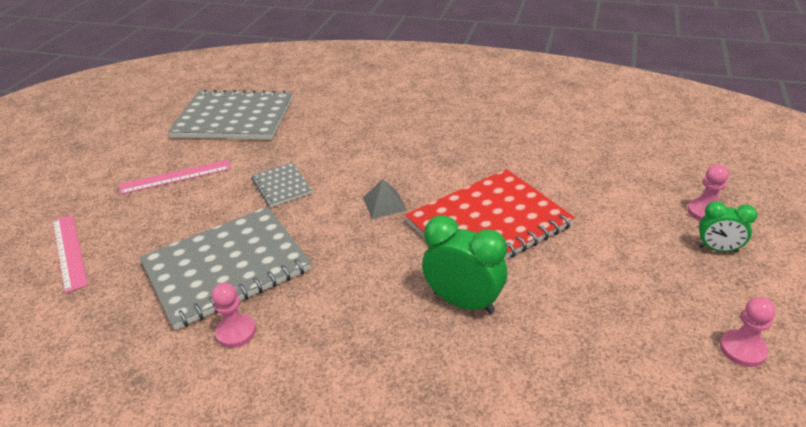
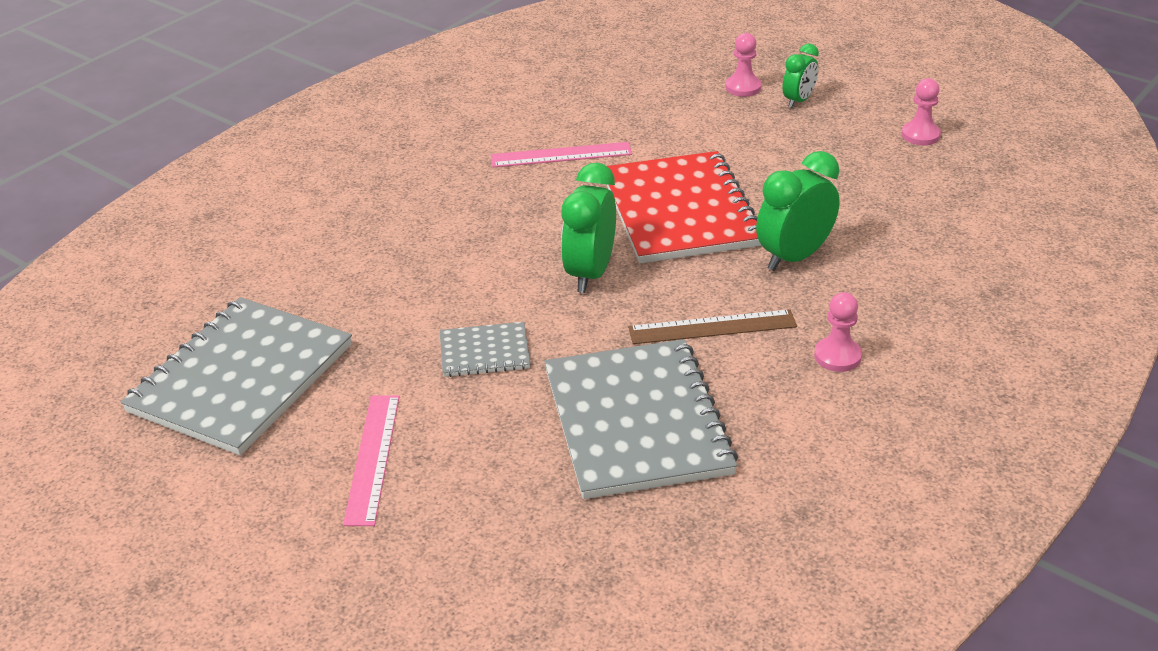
camera: 70 degrees left, 0 degrees up
(69, 251) = (496, 586): pink ruler -> pink ruler (561, 155)
(236, 332) = (760, 424): pink pawn -> pink pawn (837, 356)
(346, 278) = (712, 327): none -> brown ruler
(384, 204) = (590, 273): grey pyramid -> green clock

